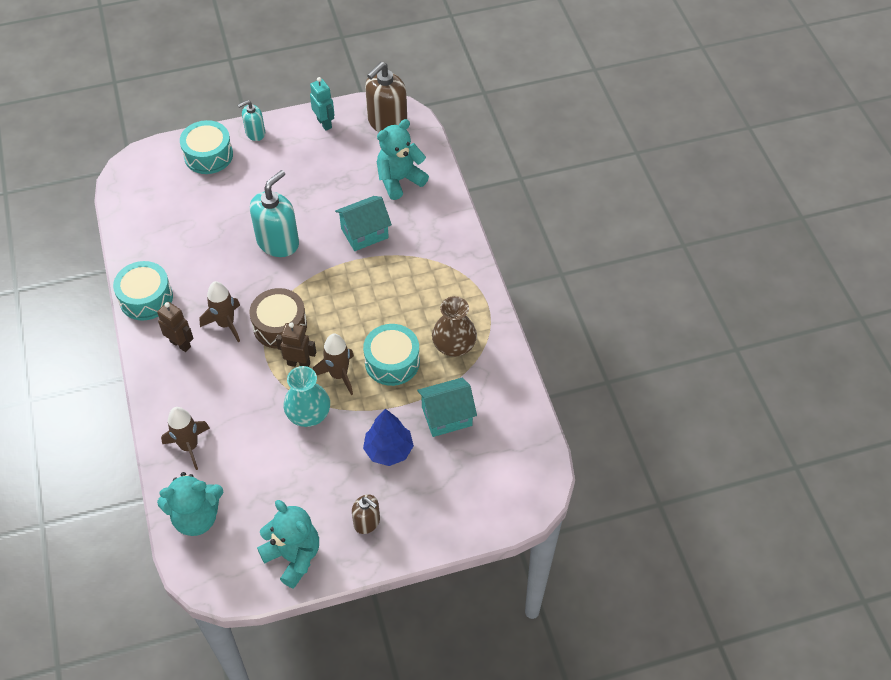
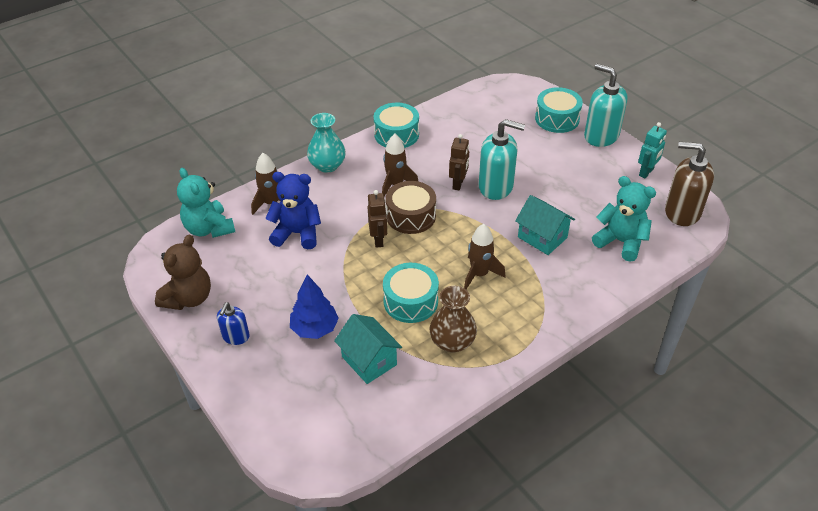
camera: 70 degrees right, 10 degrees down
(180, 344) = (364, 166): brown robot -> brown robot (458, 184)
(250, 433) = (297, 233): none -> blue teddy bear
(255, 133) = (601, 136): turquoise soap dispenser -> turquoise soap dispenser, size x1.80
(293, 556) = (188, 298): turquoise teddy bear -> brown teddy bear
(308, 414) = (330, 263): turquoise vase -> turquoise vase (327, 165)
(339, 375) = (379, 269): brown rocket -> brown rocket (479, 274)
(367, 522) = (235, 336): brown soap dispenser -> blue soap dispenser

